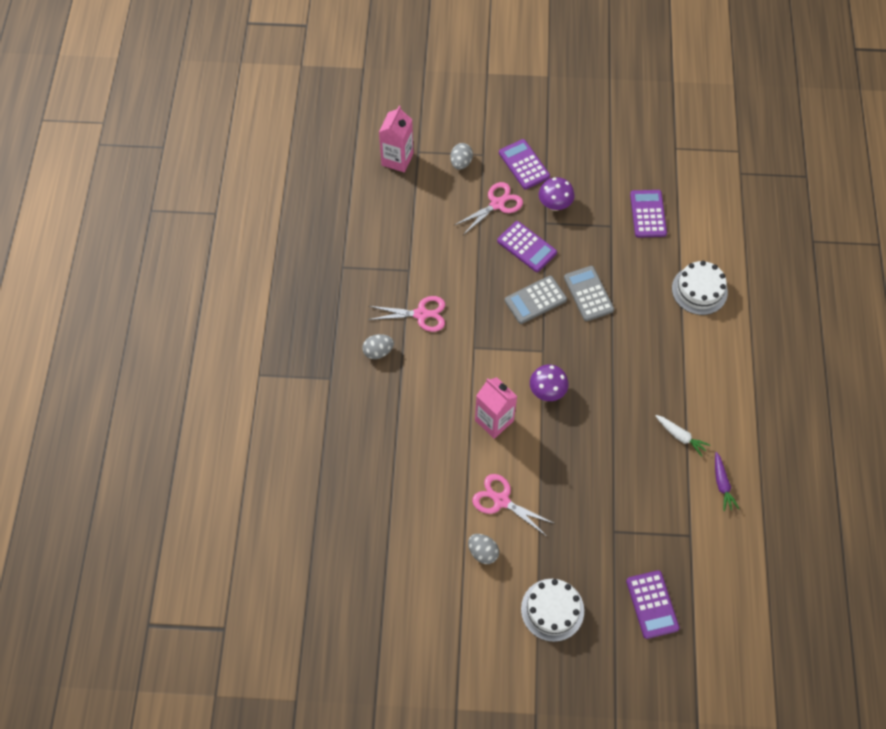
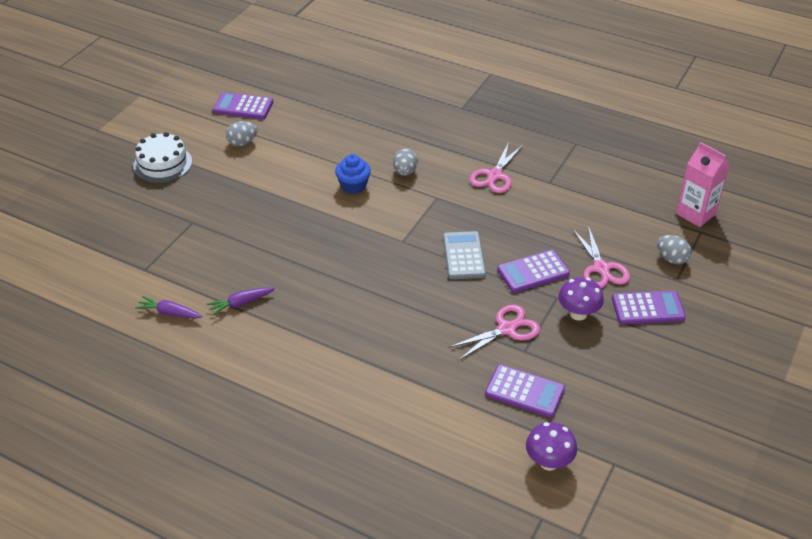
camera: 115 degrees right, 20 degrees down
(378, 351) = (471, 140): grey egg -> grey egg (405, 172)
(494, 420) = (353, 186): pink carton -> blue cupcake
(501, 500) = (276, 166): pink scissors -> pink scissors (506, 329)
(547, 391) = (357, 229): purple mushroom -> purple mushroom (549, 462)
(588, 294) = (447, 298): grey calculator -> none
(652, 604) = (111, 221): purple calculator -> purple calculator (243, 106)
(680, 436) = (241, 303): white carrot -> purple carrot
(699, 290) = (394, 394): white cake -> none

